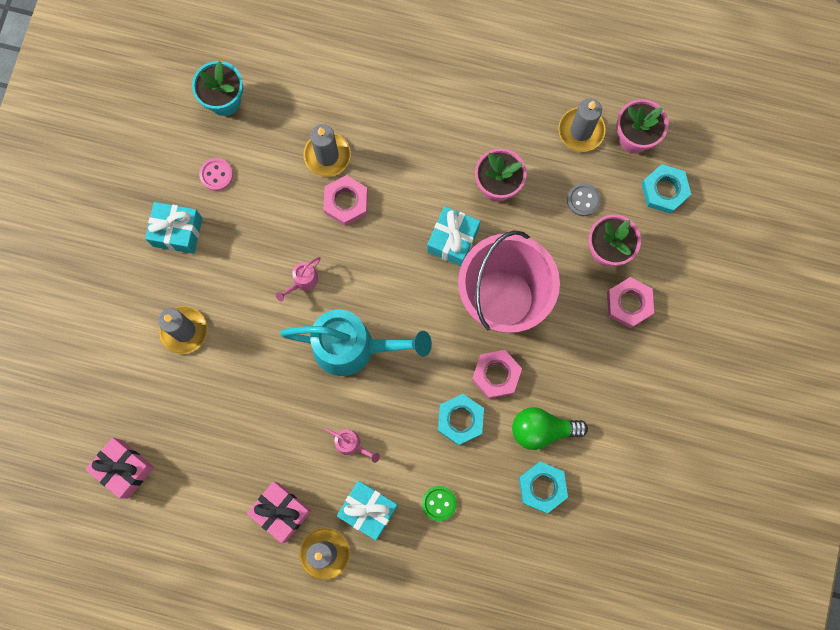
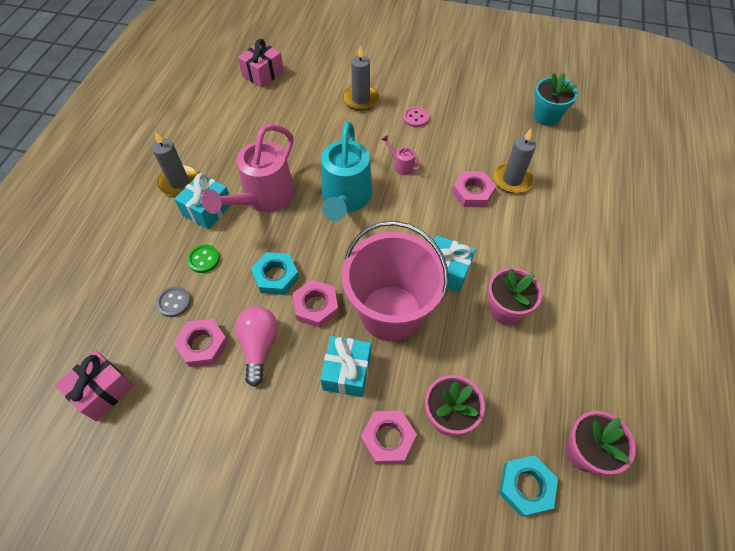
camera: 90 degrees right, 20 degrees down
(177, 232) = (436, 94): turquoise gift -> turquoise gift (347, 372)
(216, 175) = (484, 113): pink button -> pink button (416, 118)
(281, 512) = (217, 156): pink gift -> pink gift (103, 390)
(351, 444) = (264, 198): pink watering can -> pink watering can, size x2.42
(542, 430) = (259, 346): green light bulb -> pink light bulb
(542, 487) = (203, 345): turquoise nut -> pink nut
(581, 131) = (580, 392): grey candle -> none
(583, 200) = (501, 392): grey button -> grey button (174, 302)

